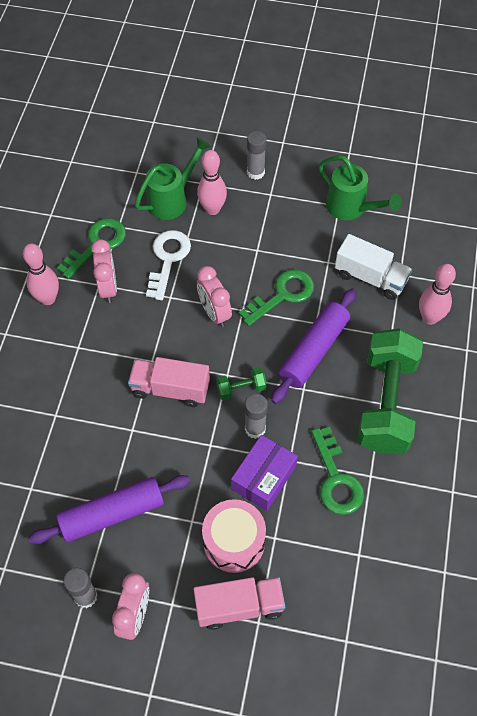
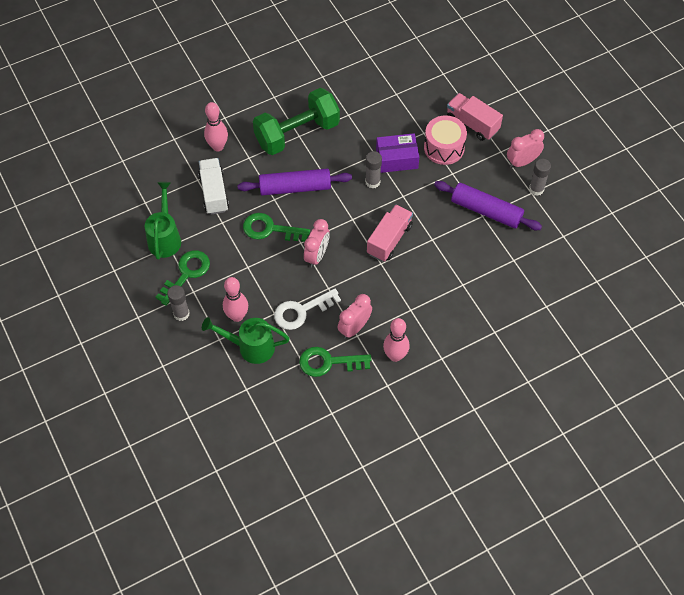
camera: 130 degrees left, 0 degrees up
(170, 389) = (389, 240): pink truck -> pink truck turned 120 degrees counterclockwise
(241, 389) = (354, 205): green dumbbell -> none
(336, 479) = (365, 127): green key -> green key (186, 273)

